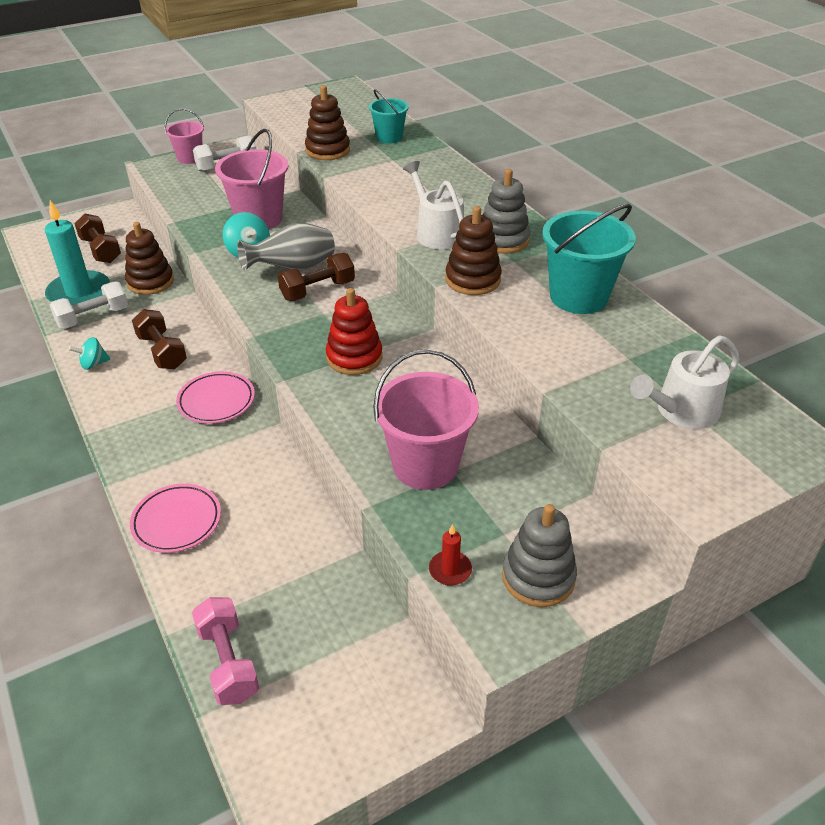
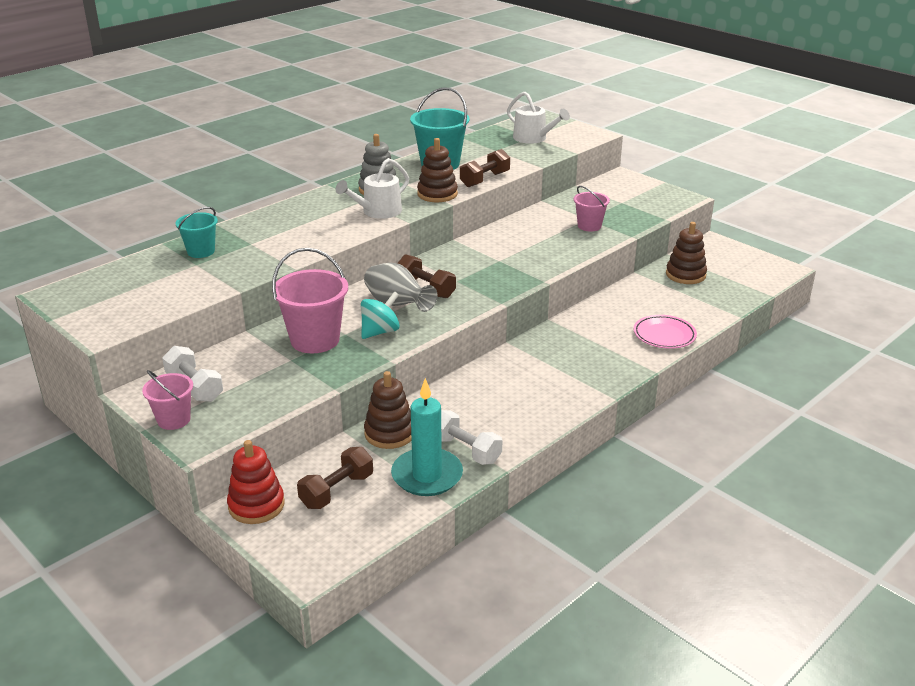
camera: 105 degrees left, 10 degrees down
(93, 364) = (533, 425): turquoise spinning top -> none
(162, 352) = (496, 393): brown dumbbell -> brown dumbbell (485, 179)
(216, 401) = (542, 350): pink plate -> none
(228, 662) = (738, 295): pink dumbbell -> none
(327, 150) = (236, 276): brown stacking toy -> brown stacking toy (685, 275)
(354, 357) = (503, 261): red stacking toy -> red stacking toy (256, 505)
(425, 465) = (589, 226): pink bucket -> pink bucket, size x0.59
(450, 570) = (656, 212): red candle -> none
(538, 577) = (642, 193): grey stacking toy -> none

